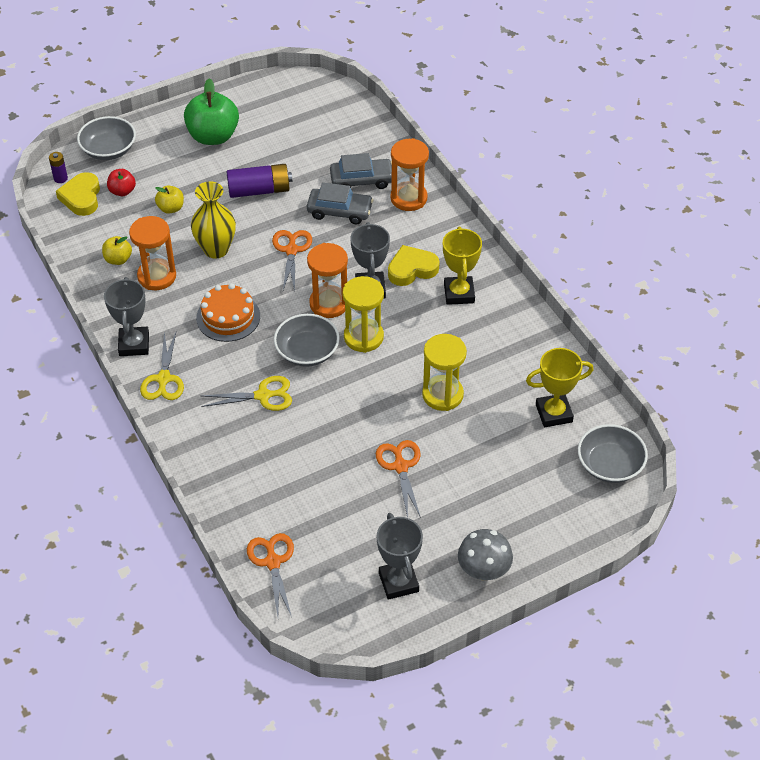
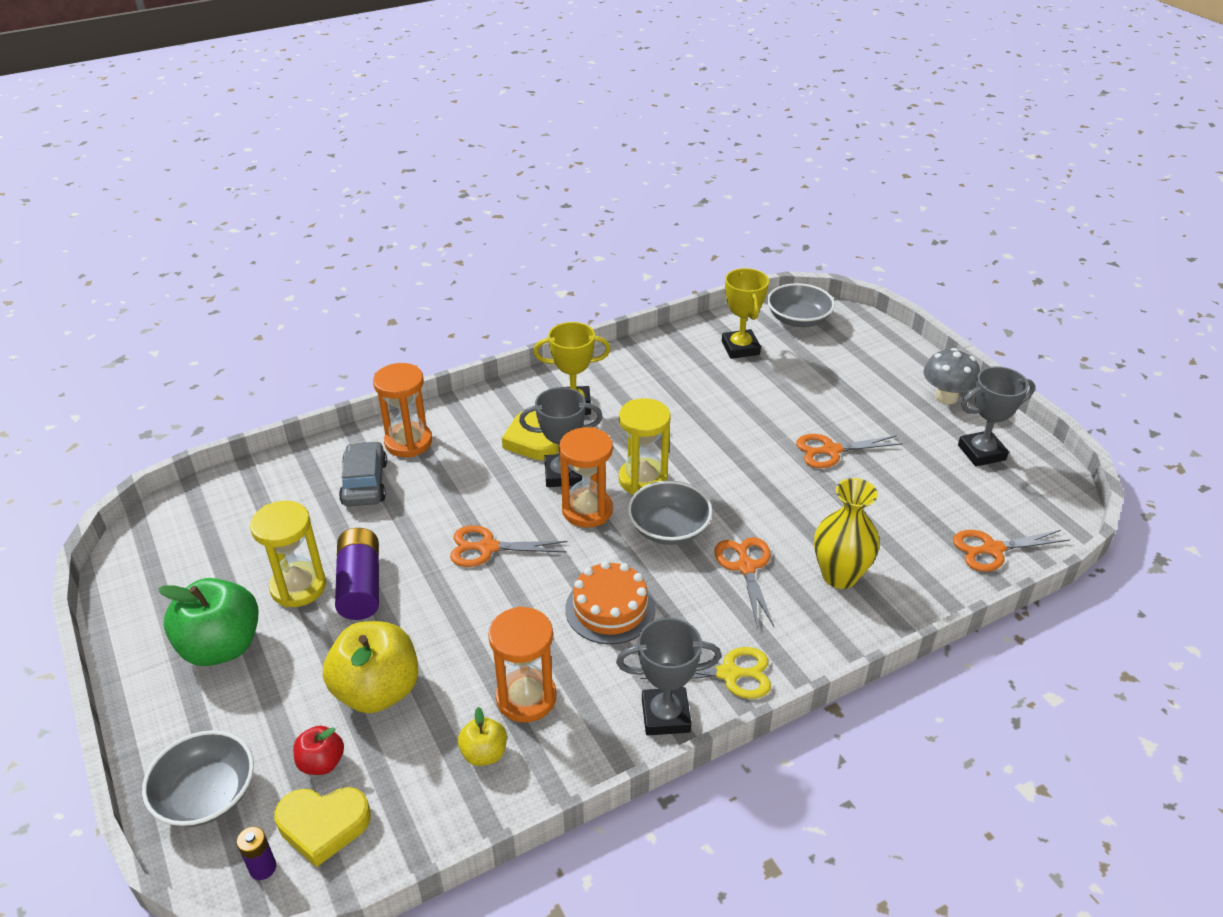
camera: 90 degrees left, 10 degrees down
(171, 208) = (377, 691): yellow apple -> yellow apple, size x1.98
(216, 249) = (476, 629): yellow vase -> yellow vase (839, 575)
(263, 396) = (746, 567): yellow scissors -> orange scissors
(340, 211) = (420, 503): grey car -> none
(442, 395) = (725, 419): yellow hourglass -> yellow hourglass (298, 587)

